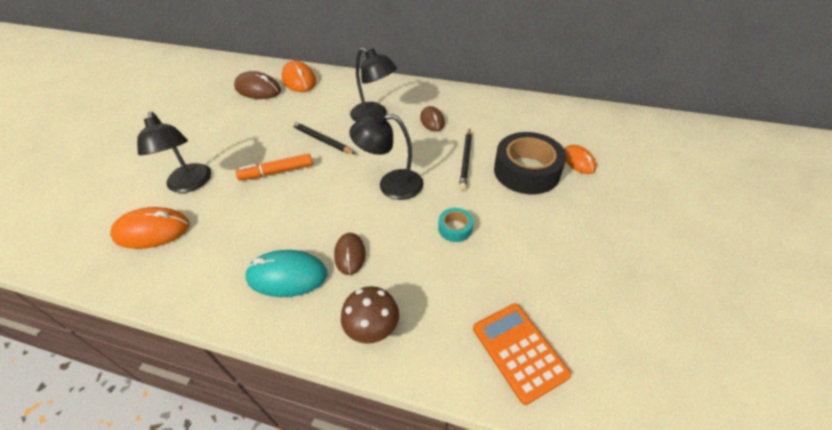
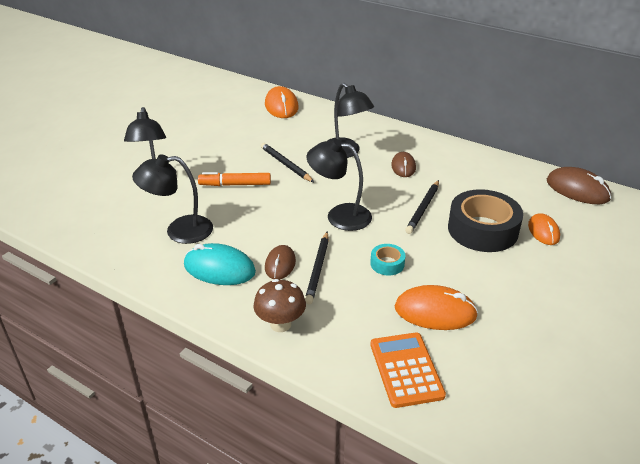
camera: 15 degrees right, 10 degrees down
(152, 231) = (114, 211): orange mouse -> orange mouse (435, 312)
(231, 239) = (179, 231): none -> black lamp
(258, 89) = (239, 108): brown mouse -> brown mouse (577, 189)
(390, 251) = (318, 269): none -> black pencil

